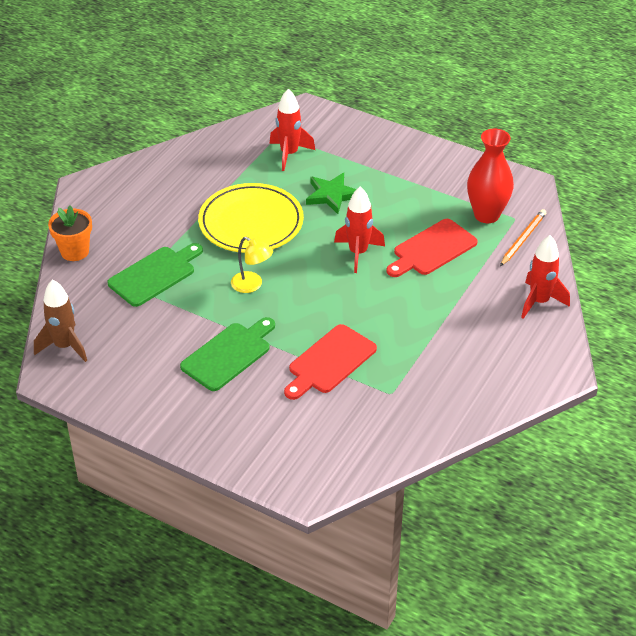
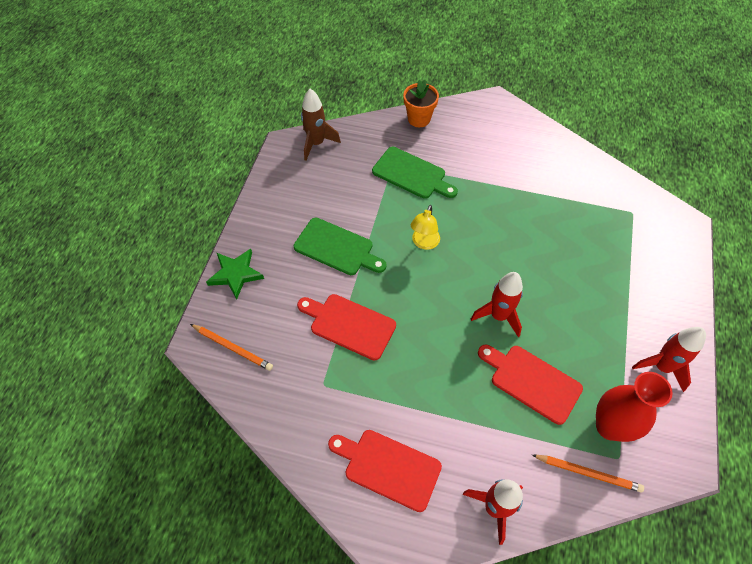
camera: 75 degrees right, 15 degrees up
(251, 223) = (502, 222): yellow plate -> none
(289, 154) = (610, 227): red rocket -> red rocket (661, 367)
(324, 461) = (232, 347): none -> orange pencil
(331, 195) = (570, 275): green star -> green star (235, 274)
(488, 361) = (388, 468): none -> red cutting board

